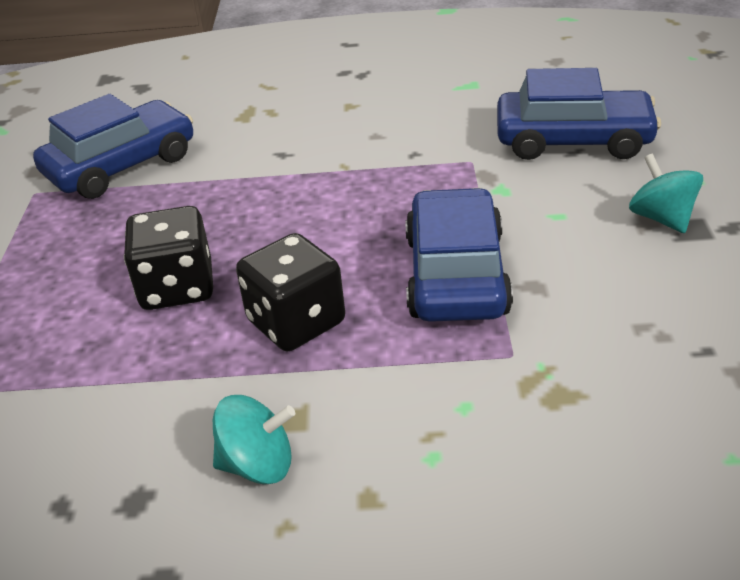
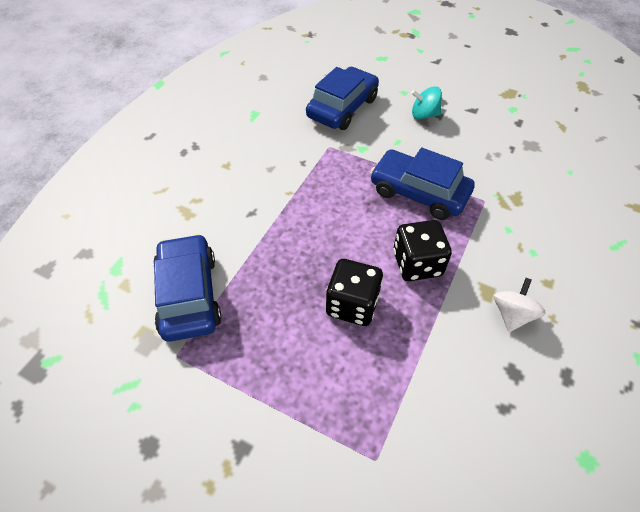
camera: 65 degrees left, 15 degrees up
(258, 464) = (512, 314): turquoise spinning top -> white spinning top

